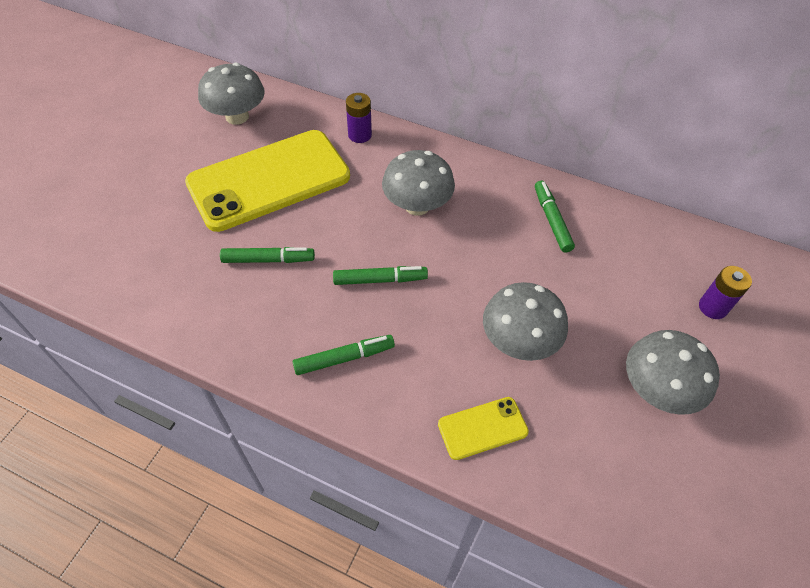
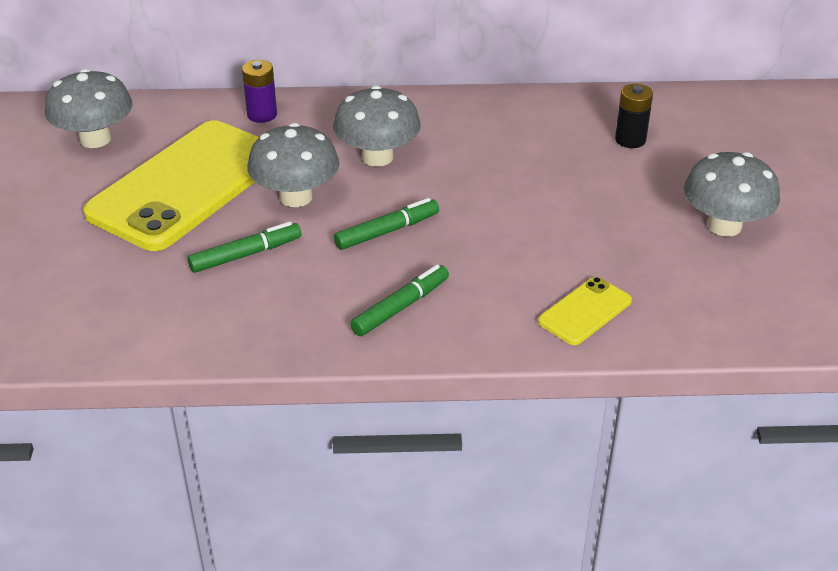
camera: 25 degrees left, 15 degrees down
(518, 341) = (569, 233): grey mushroom -> grey mushroom (296, 197)
(551, 220) = (529, 127): green marker -> none
(628, 265) = (630, 140): none -> black battery
(712, 307) = (730, 148): purple battery -> none

